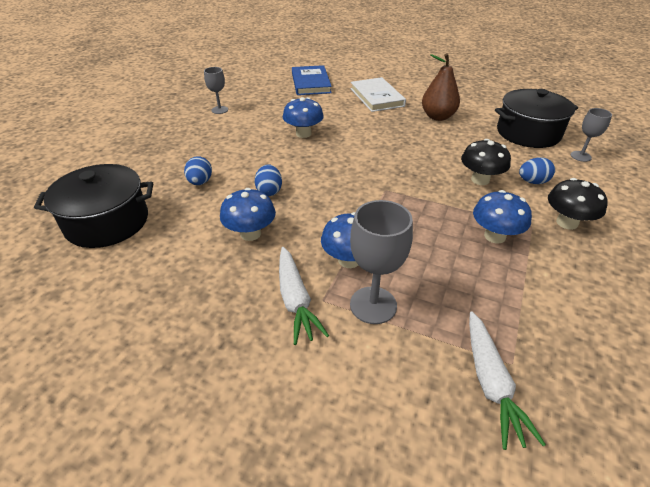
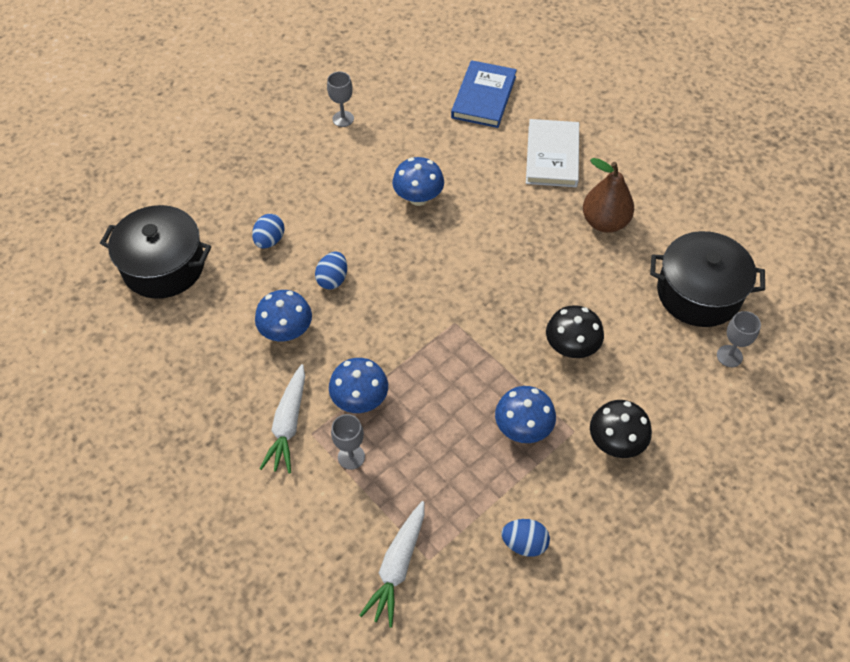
camera: 25 degrees right, 15 degrees up
(373, 305) = (351, 457): grey goblet -> grey goblet, size x0.60
(532, 182) = (630, 373): blue egg -> blue egg (524, 543)

